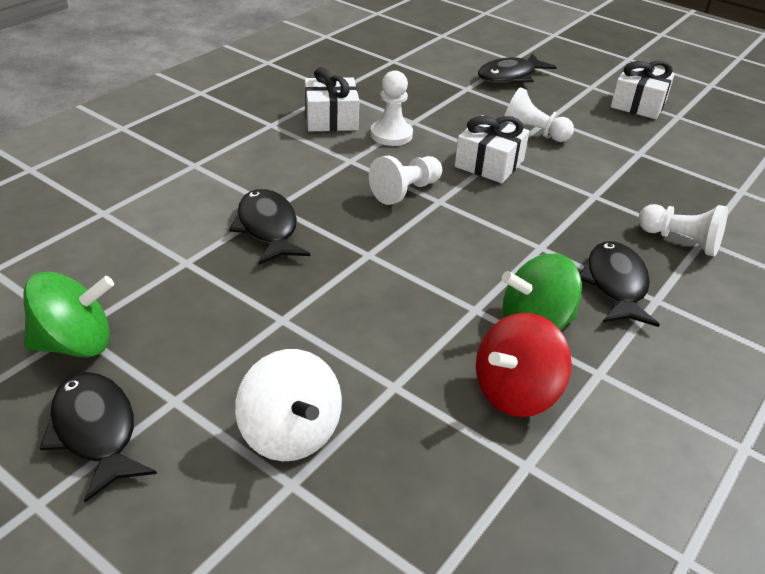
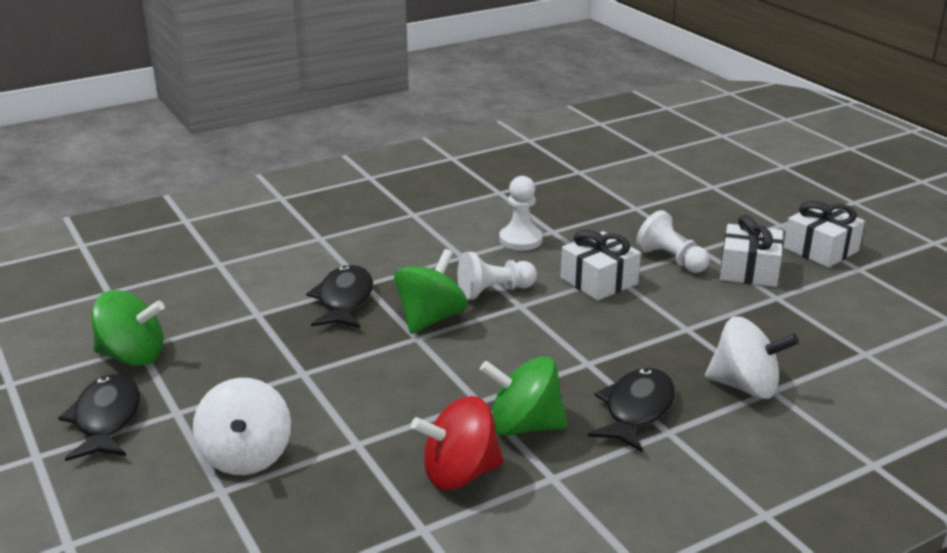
camera: 25 degrees right, 10 degrees down
(331, 119) = (473, 217): white gift -> white gift (749, 270)
(367, 231) = (430, 318): none -> green spinning top
(510, 76) = (694, 202): black fish -> none
(681, 241) = (745, 386): white pawn -> white spinning top

